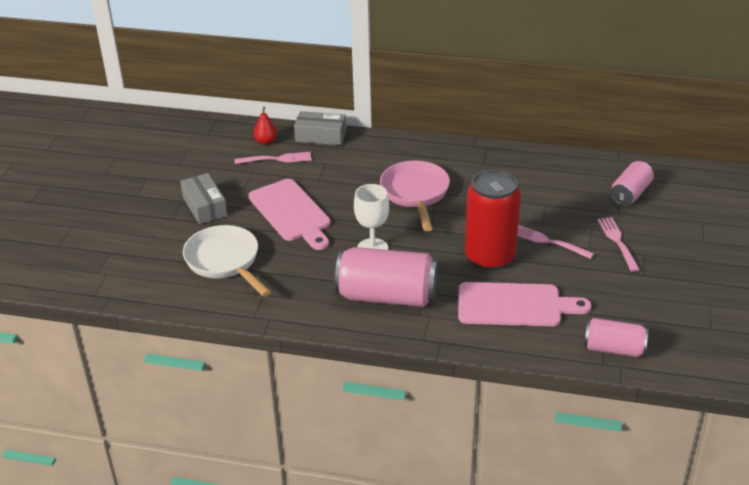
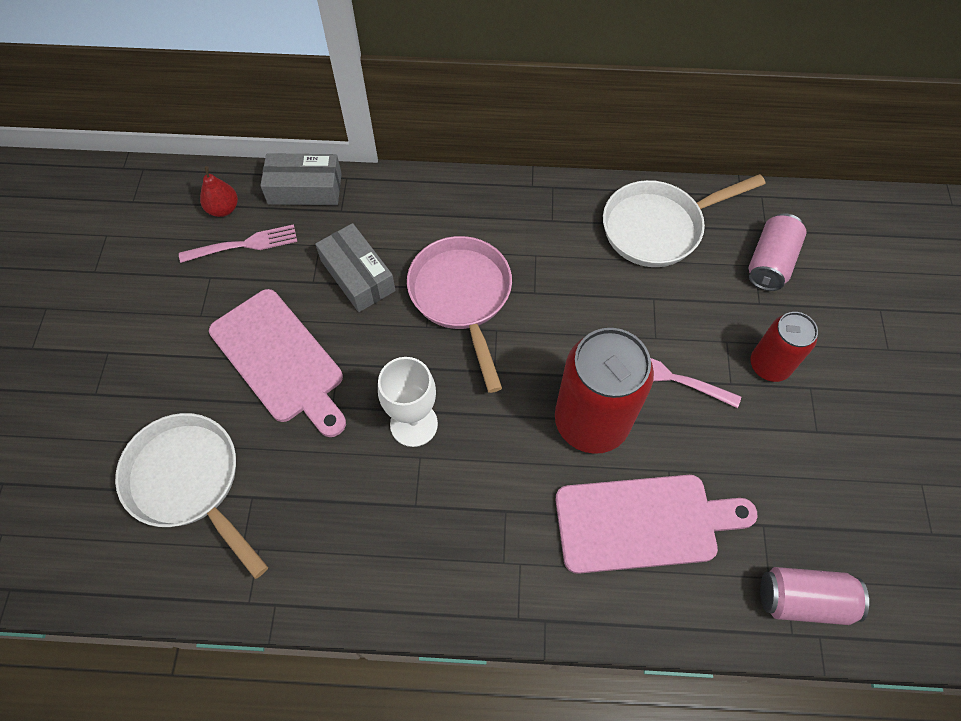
camera: 10 degrees left, 25 degrees up
(205, 206) = (144, 361): grey box -> grey box (357, 275)
(387, 296) = (450, 528): pink can -> none
(556, 171) = (658, 227): none -> white pan
(617, 241) = (769, 365): pink fork -> red can

